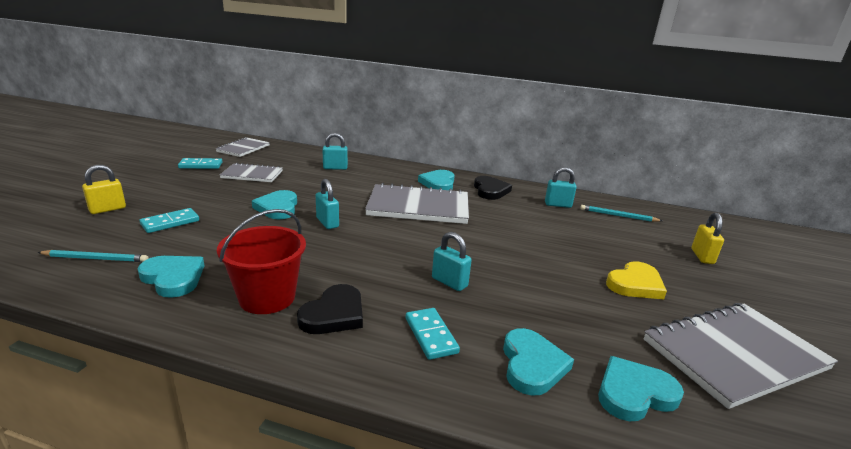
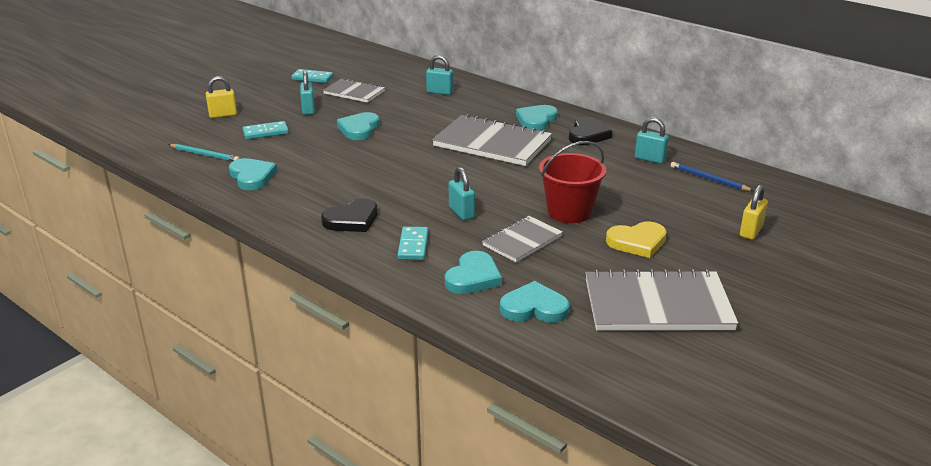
camera: 25 degrees right, 5 degrees up
(243, 148) = (361, 61): grey notebook -> grey notebook (522, 241)
(267, 297) = (310, 201): red bucket -> red bucket (569, 212)
(327, 223) = (394, 148): turquoise padlock -> turquoise padlock (308, 109)
(618, 216) = (709, 179): turquoise pencil -> blue pencil

